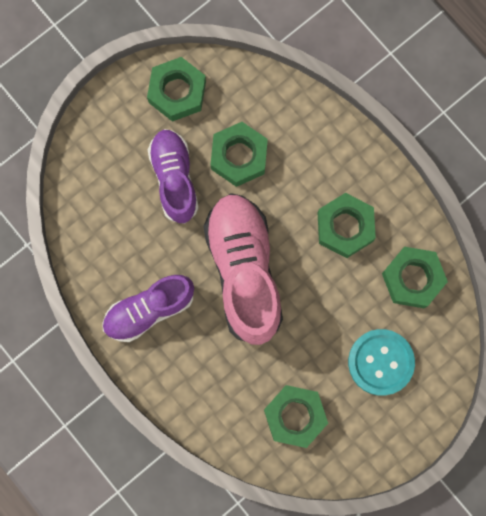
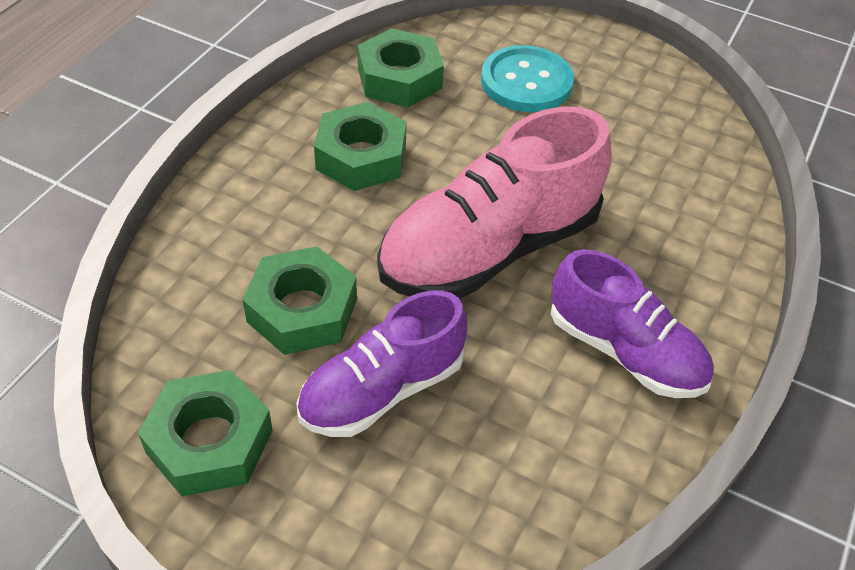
camera: 115 degrees left, 30 degrees down
(295, 416) = (652, 141): green nut -> none

